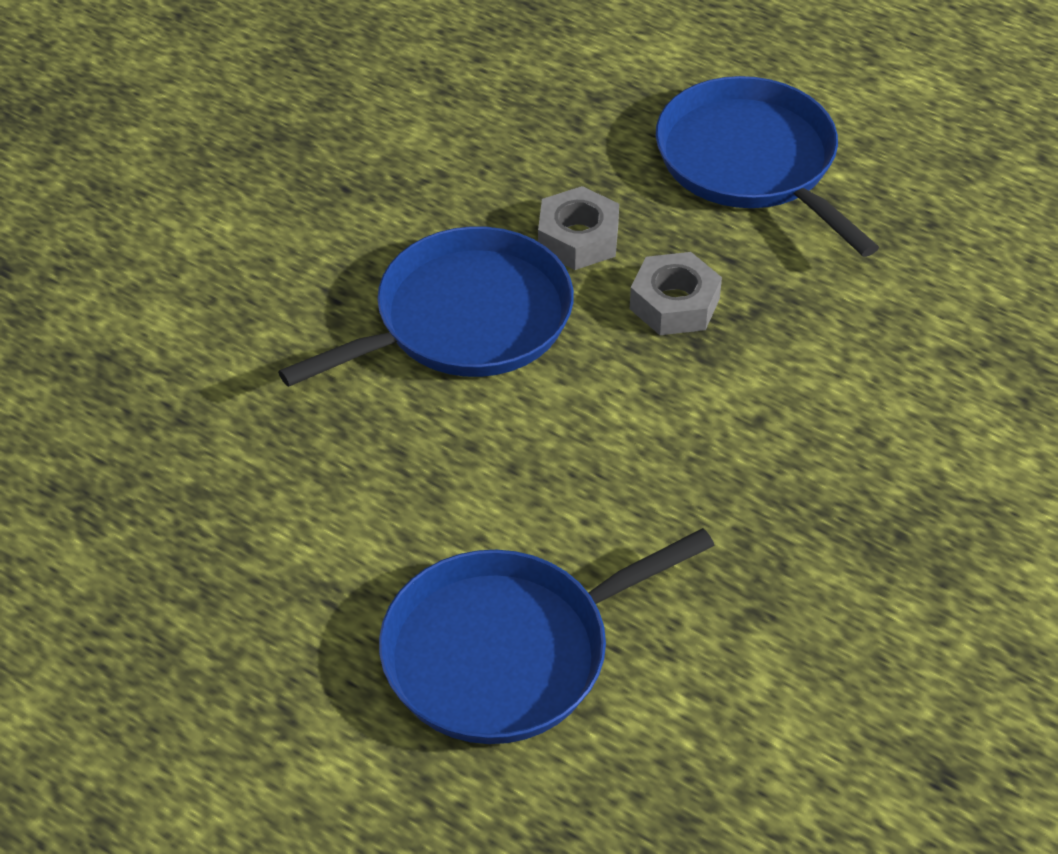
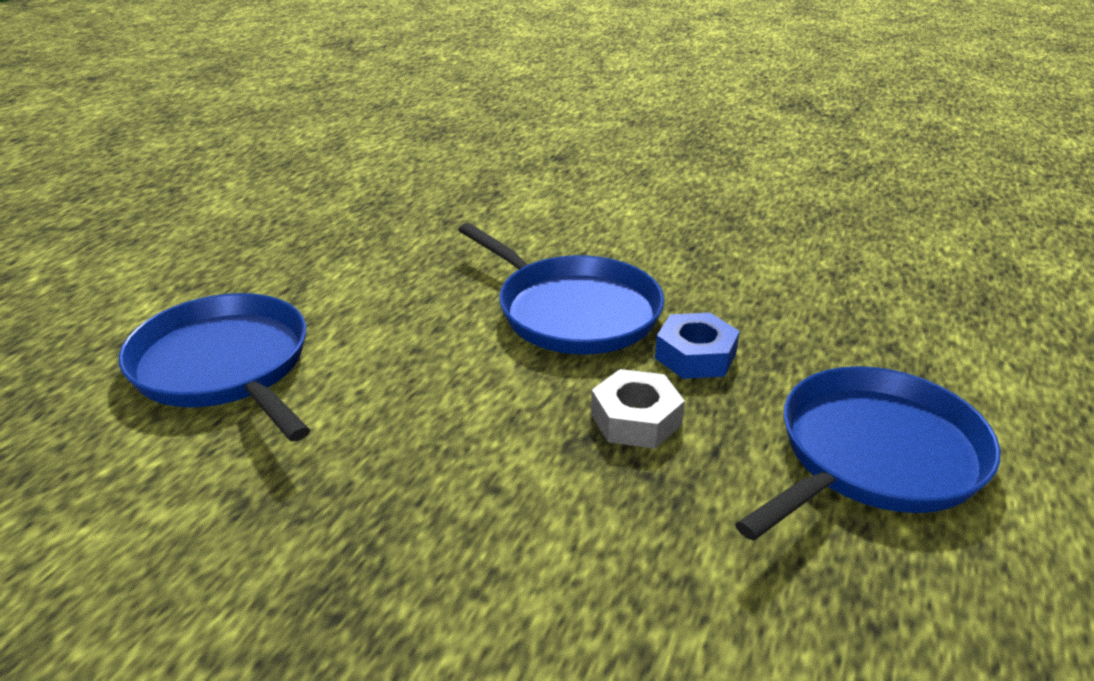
camera: 80 degrees right, 15 degrees down
(578, 238) = (695, 356): grey nut -> blue nut

